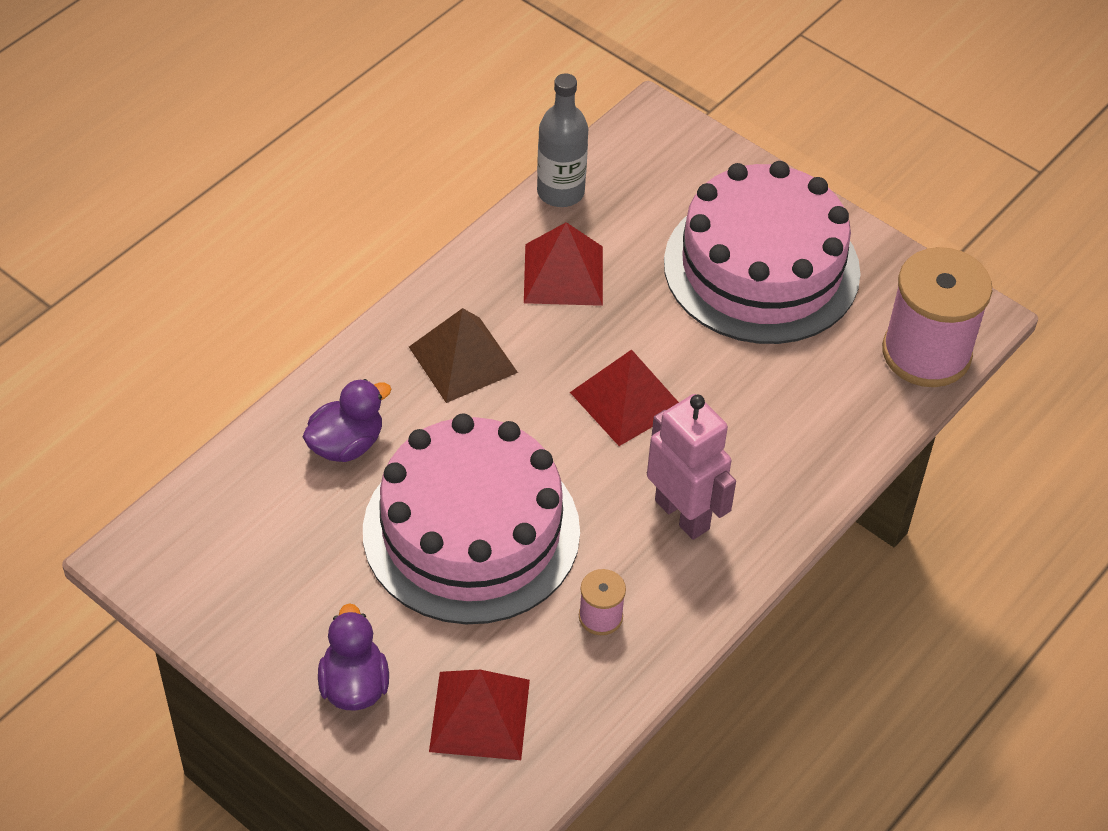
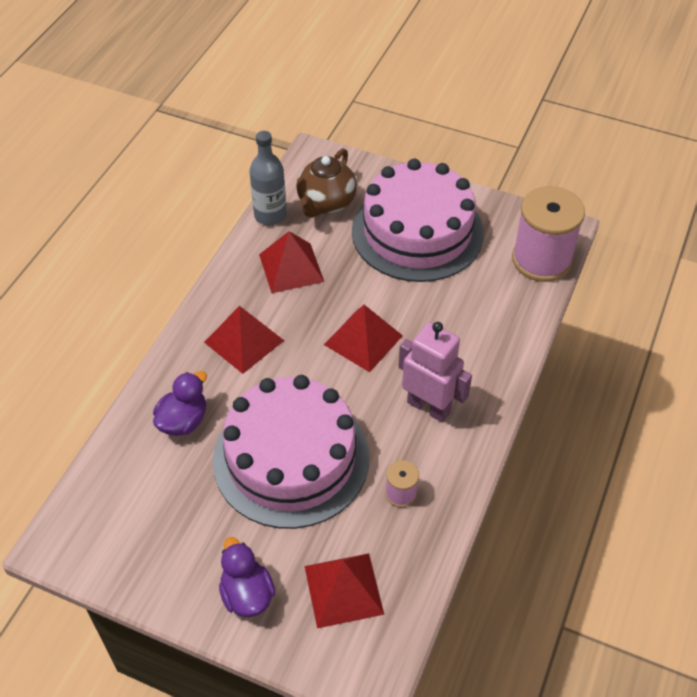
camera: 15 degrees left, 0 degrees up
(463, 359) = (244, 341): brown pyramid -> red pyramid
(646, 194) = (326, 203): none -> brown teapot

